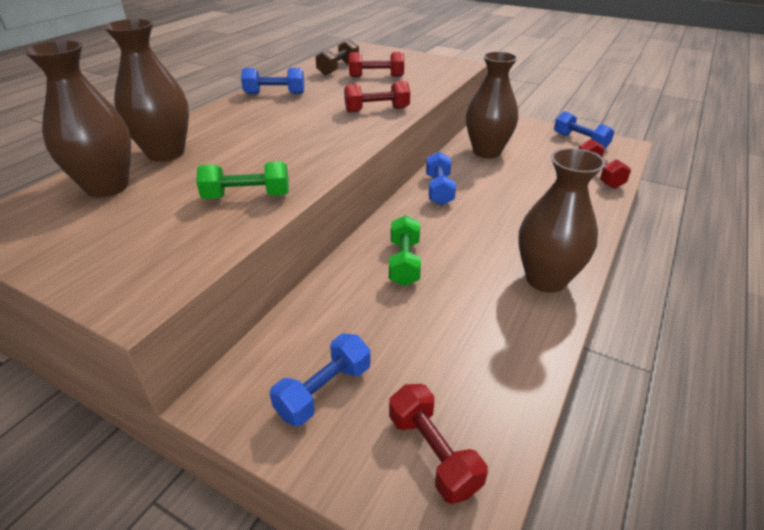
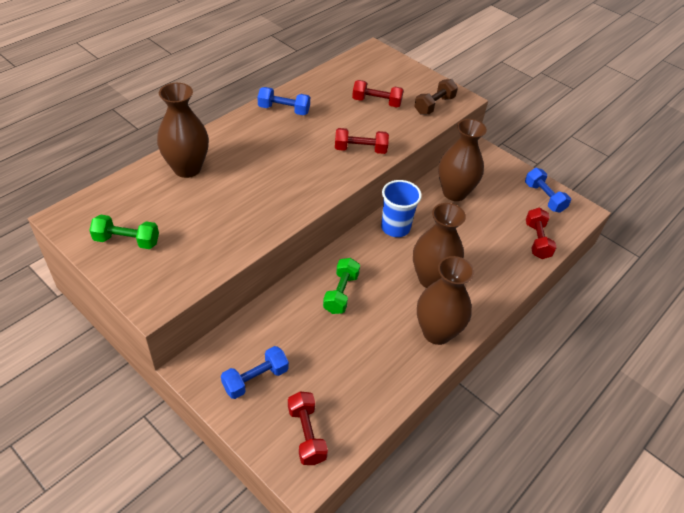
camera: 10 degrees right, 10 degrees up
(107, 187) = (143, 197): brown vase -> brown vase (432, 279)
(247, 196) = (236, 228): green dumbbell -> green dumbbell (127, 240)
(338, 68) = (348, 83): brown dumbbell -> brown dumbbell (434, 105)
(439, 190) = (395, 227): blue dumbbell -> blue cup

